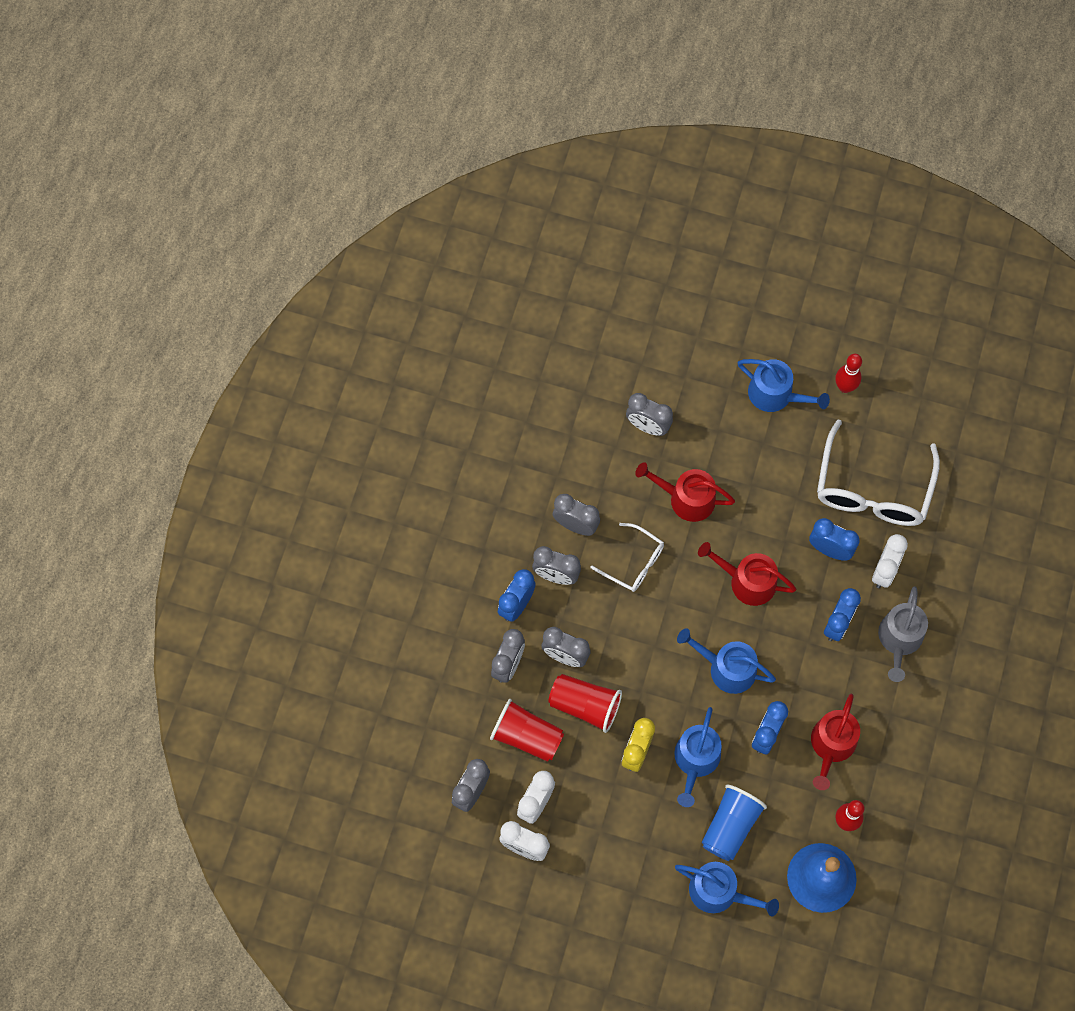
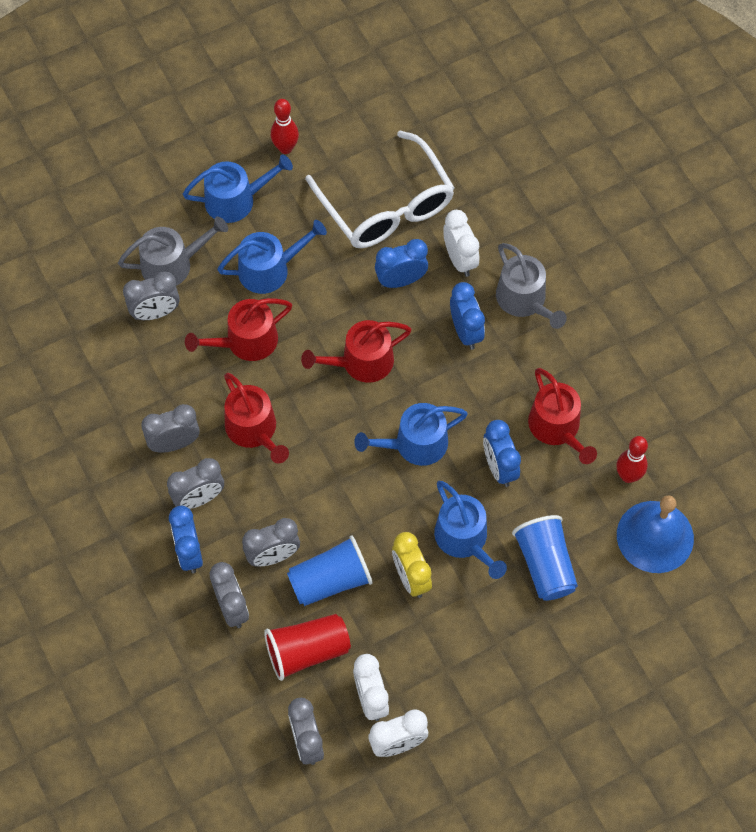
camera: 45 degrees left, 5 degrees down
(585, 706) = (330, 581): red cup -> blue cup
(634, 563) = (254, 430): white glasses -> red watering can
(690, 403) = (172, 264): none -> grey watering can
(719, 892) = (590, 625): blue watering can -> blue watering can (269, 269)

